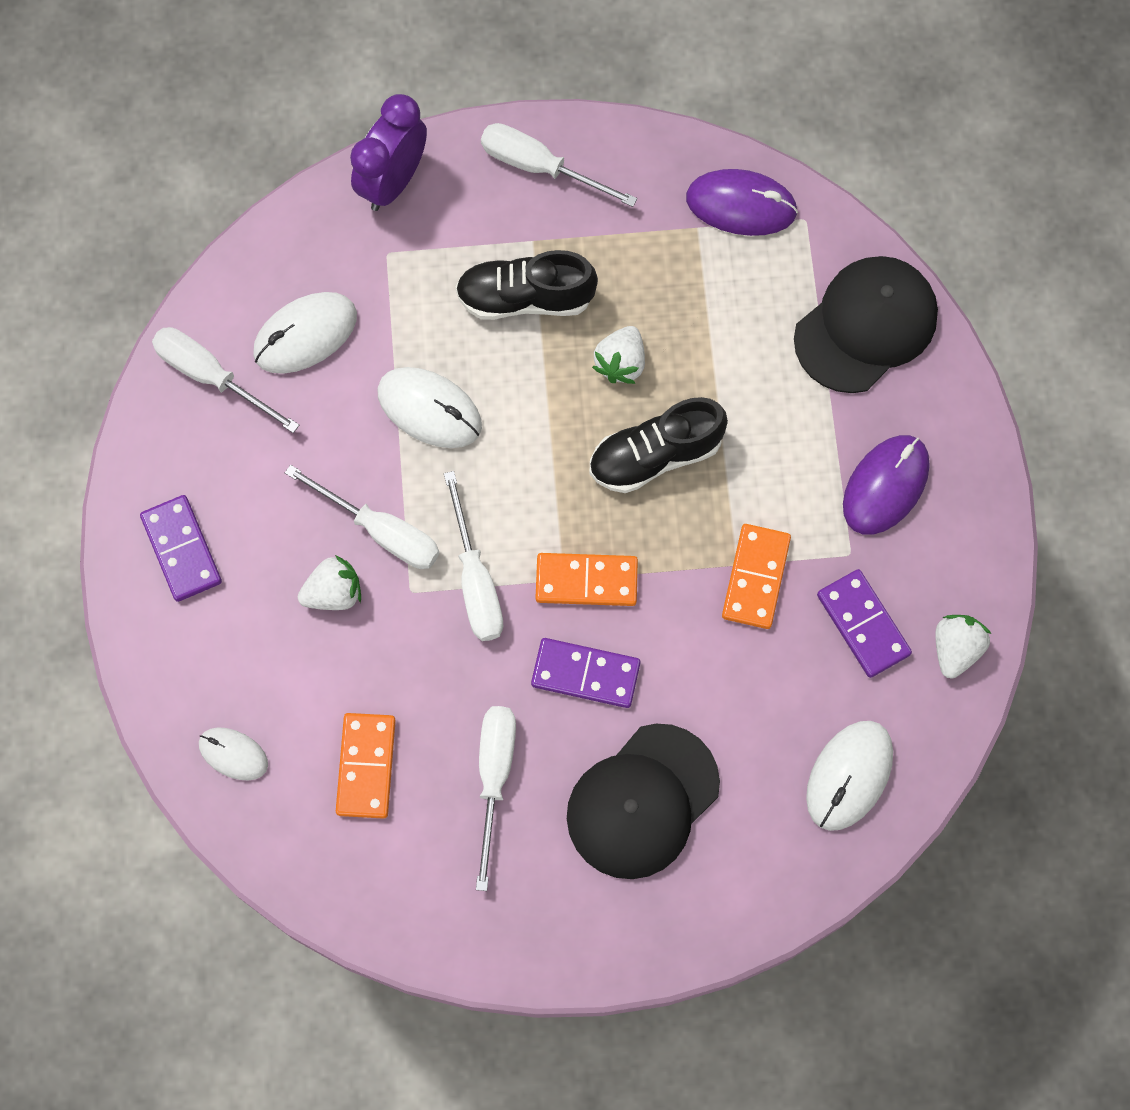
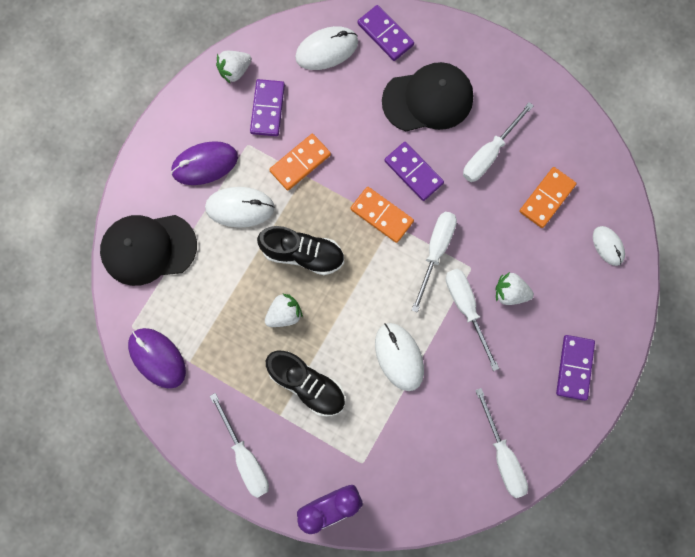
camera: 145 degrees left, 5 degrees up
(305, 334) = (437, 445): white mouse -> white mouse (240, 208)
(781, 863) = (385, 34): none -> purple domino

